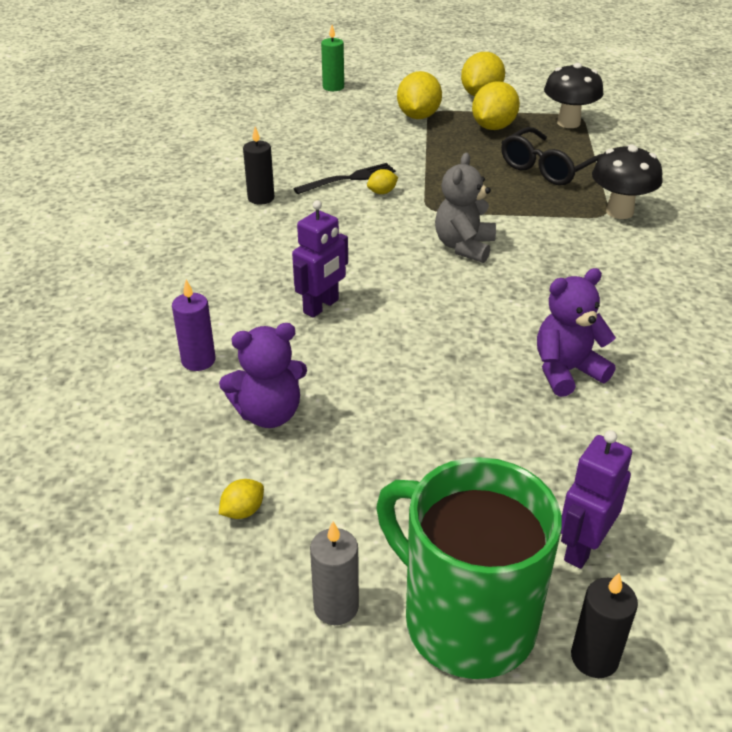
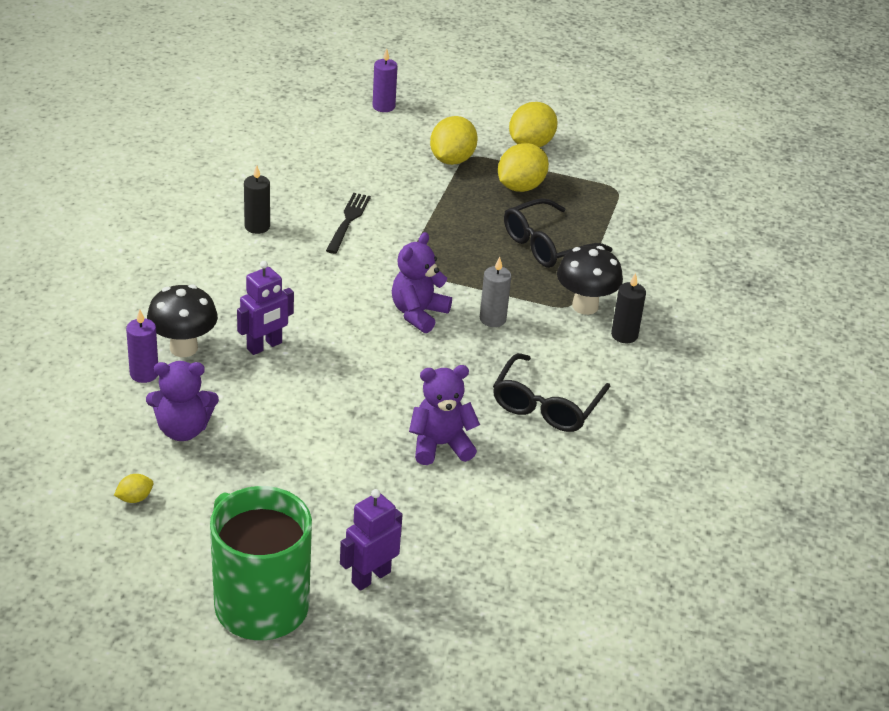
camera: 10 degrees right, 0 degrees up
(333, 87) = (383, 106): green candle -> purple candle
(336, 607) = (174, 576): grey candle -> grey candle (492, 319)
(349, 179) = (348, 221): black fork -> black fork turned 60 degrees counterclockwise
(382, 192) = (372, 242): yellow lemon -> none
(464, 247) = (418, 314): grey teddy bear -> purple teddy bear
(568, 123) = (600, 196): black mushroom -> black mushroom (183, 348)
(594, 658) = (335, 646): black candle -> black candle (624, 335)
(647, 308) = (546, 405): none -> black glasses

